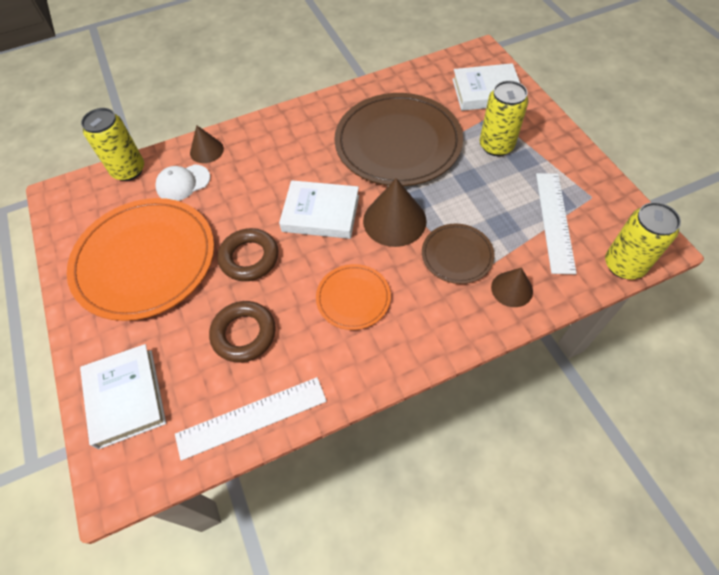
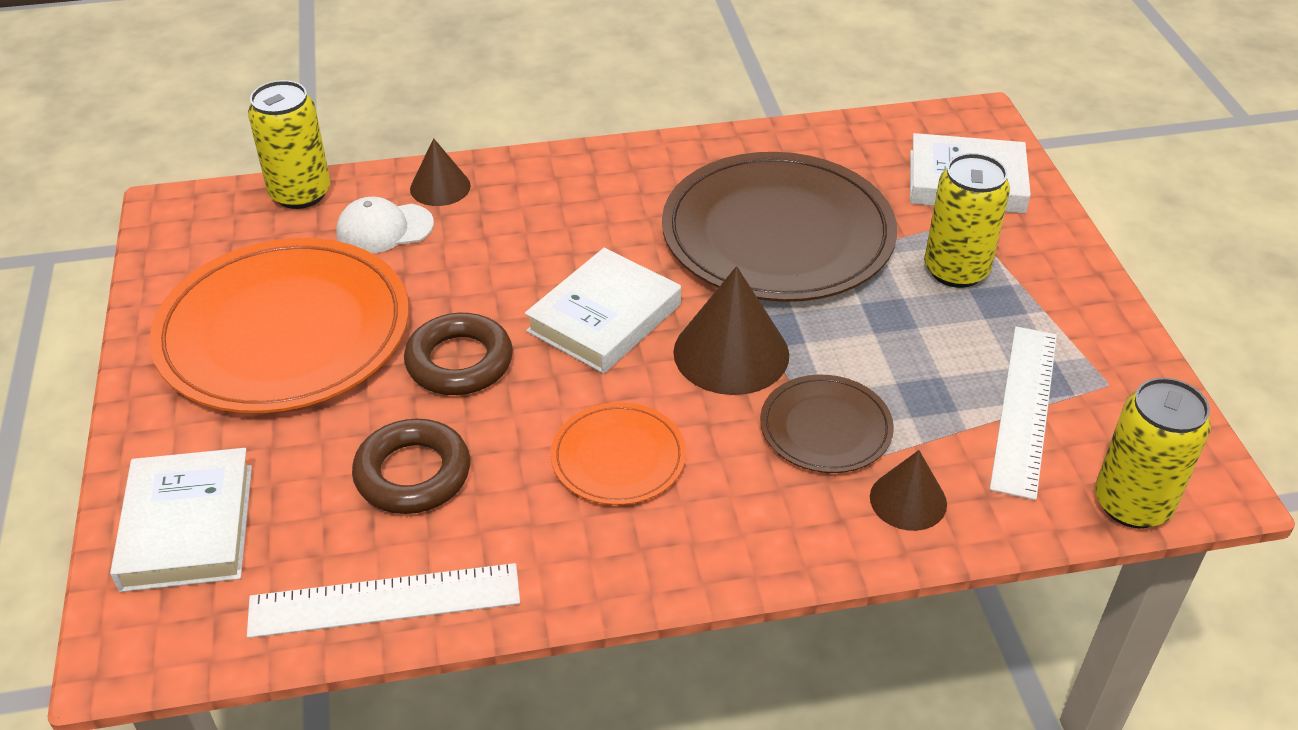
camera: 10 degrees right, 15 degrees down
(321, 213) = (604, 318): white book -> white book turned 75 degrees counterclockwise

